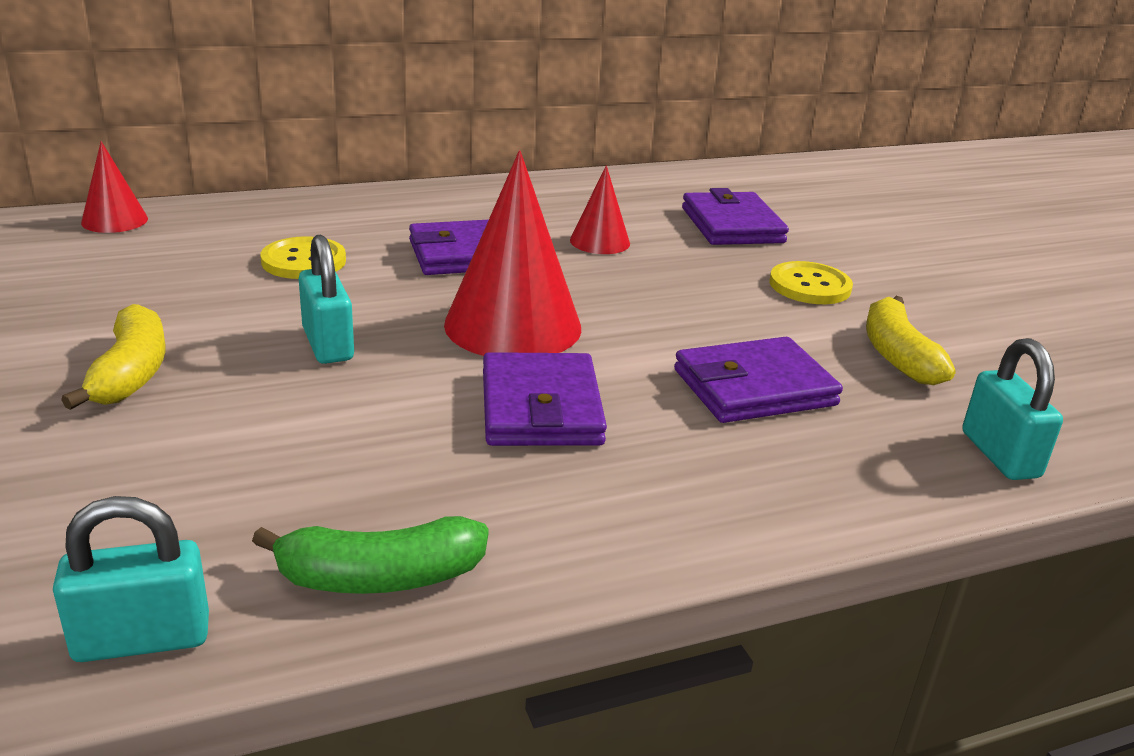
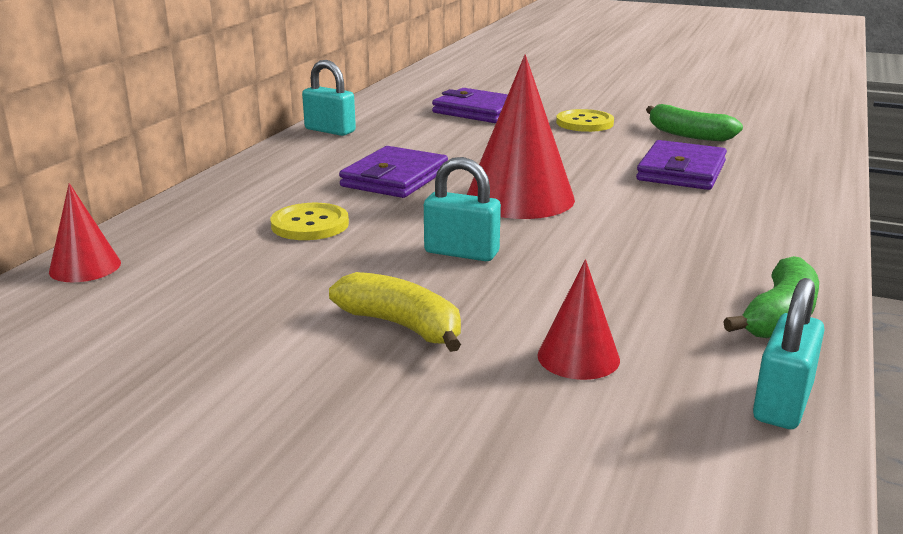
camera: 45 degrees left, 5 degrees down
(541, 408) = (636, 222): purple wallet -> none
(600, 241) = (441, 144): red cone -> red cone (578, 357)
(897, 355) = (688, 135): yellow banana -> green banana
(999, 455) = (808, 152): turquoise padlock -> turquoise padlock (330, 130)

